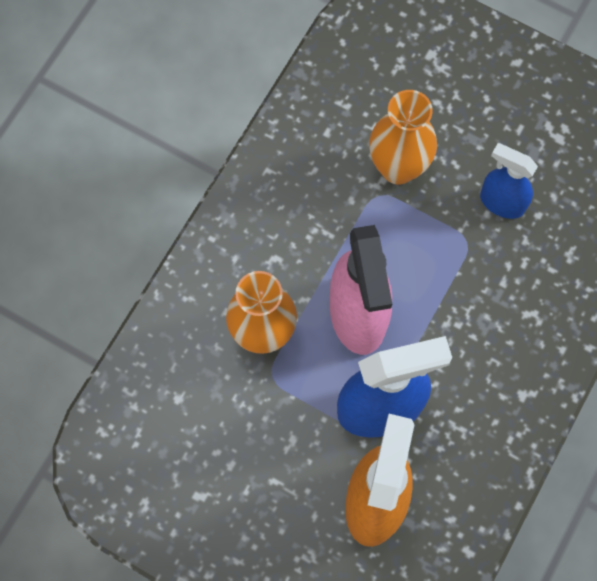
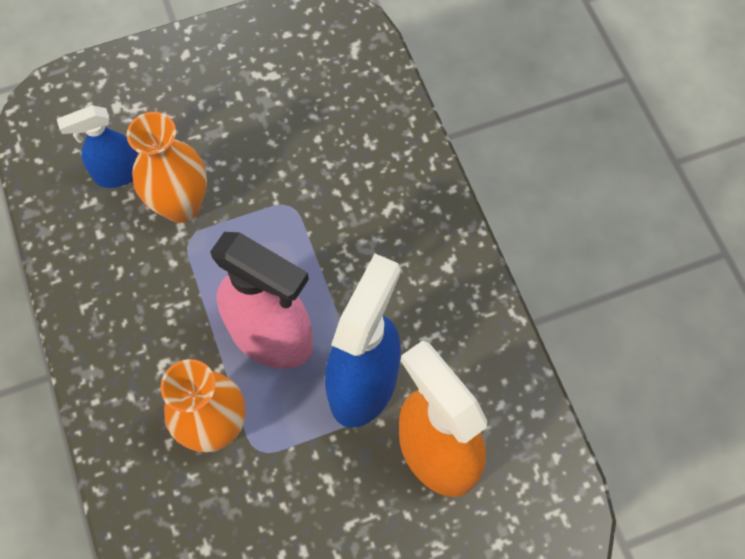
camera: 50 degrees left, 5 degrees down
(501, 202) = (283, 155): blue spray bottle -> blue spray bottle (118, 174)

